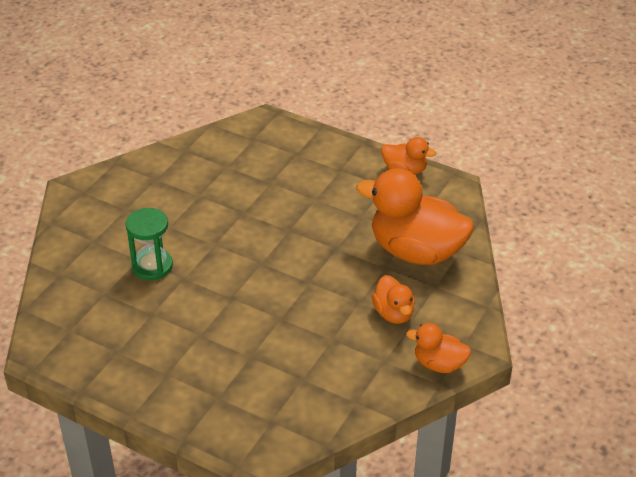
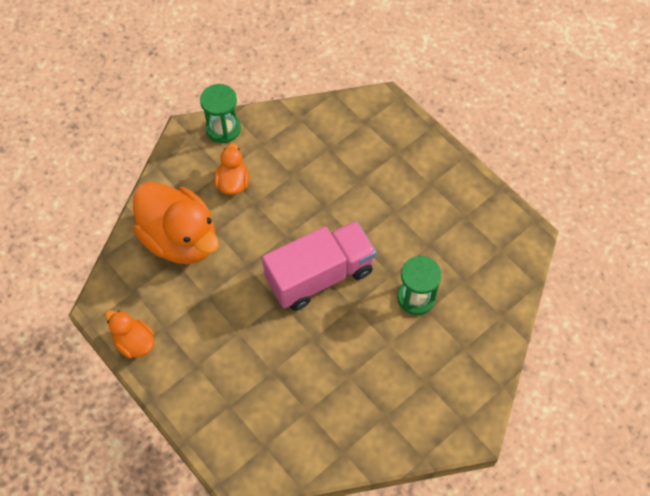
camera: 160 degrees left, 20 degrees up
(258, 258) = (320, 276): none -> pink truck
(439, 364) = (223, 129): orange duck -> green hourglass

